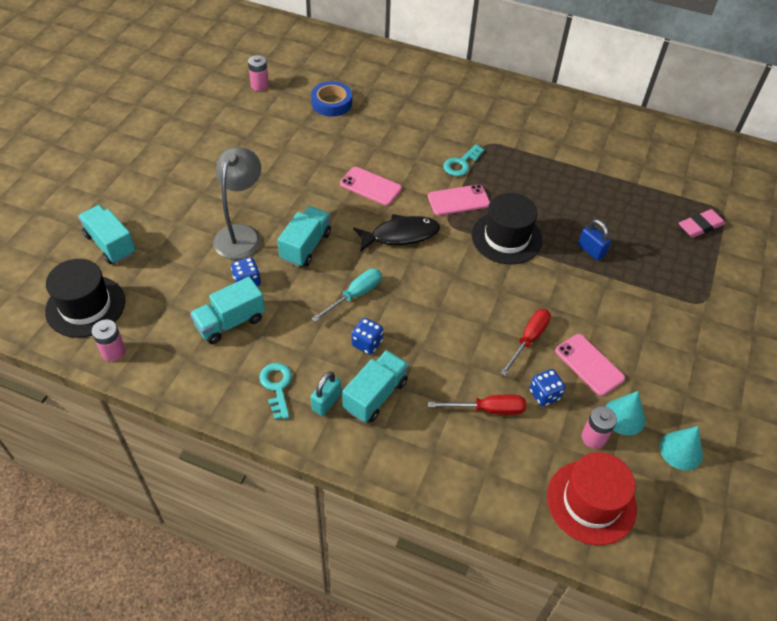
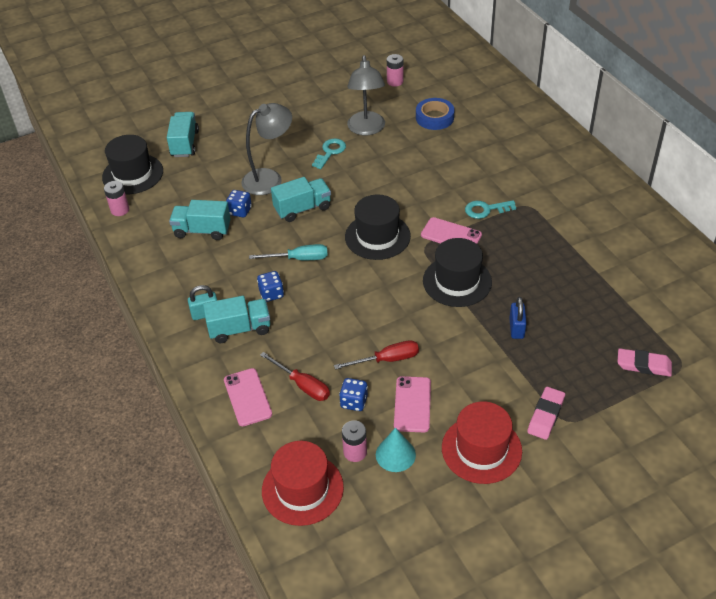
camera: 45 degrees right, 5 degrees down
(277, 386) = (187, 286): turquoise key -> turquoise key (330, 152)
(282, 141) = (366, 129): none -> grey lamp
(370, 186) = (395, 191): pink phone -> pink phone (247, 397)
(400, 235) = (377, 236): black fish -> black hat
(675, 366) = (481, 449): none -> red hat
(681, 450) = (410, 505): turquoise cone -> none
(685, 308) = (545, 415): none -> pink eraser

